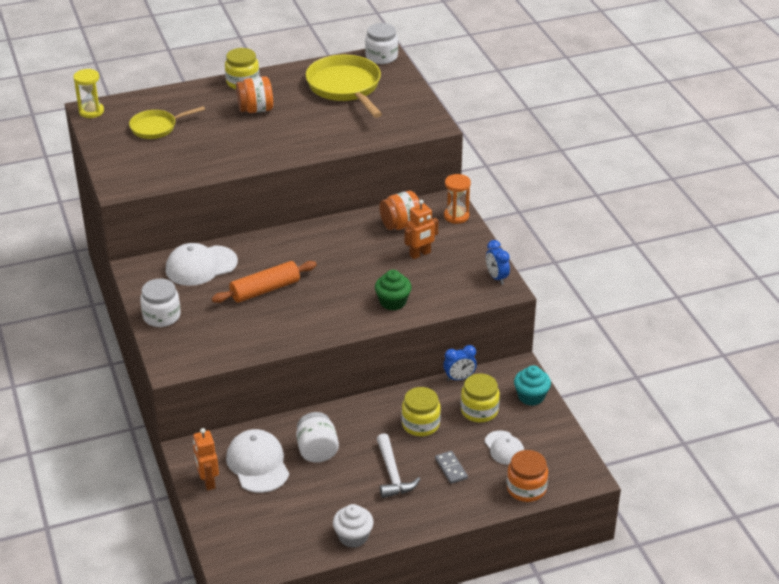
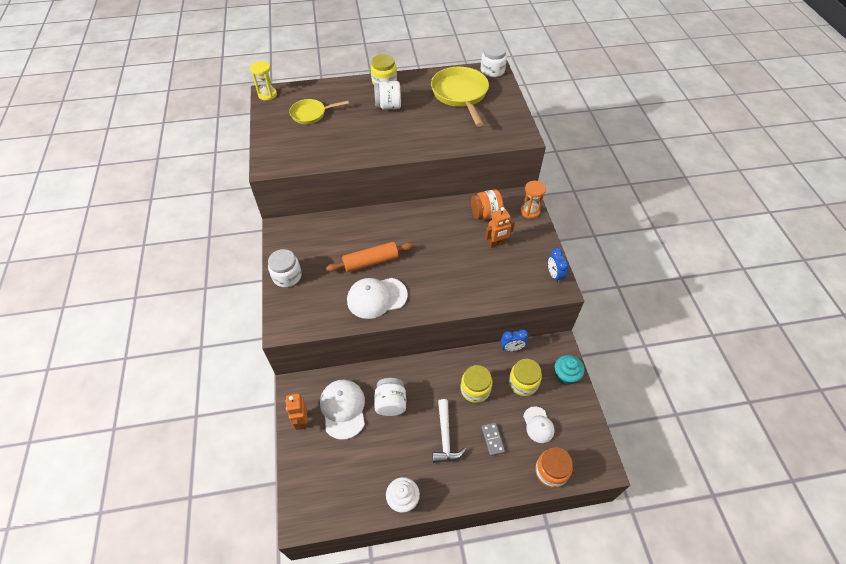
camera: 10 degrees right, 15 degrees up
(201, 266) = (328, 232): white cap -> white cap (376, 298)
(255, 109) = (388, 106): orange jar -> white jar
(393, 302) = (468, 288): green cupcake -> none

